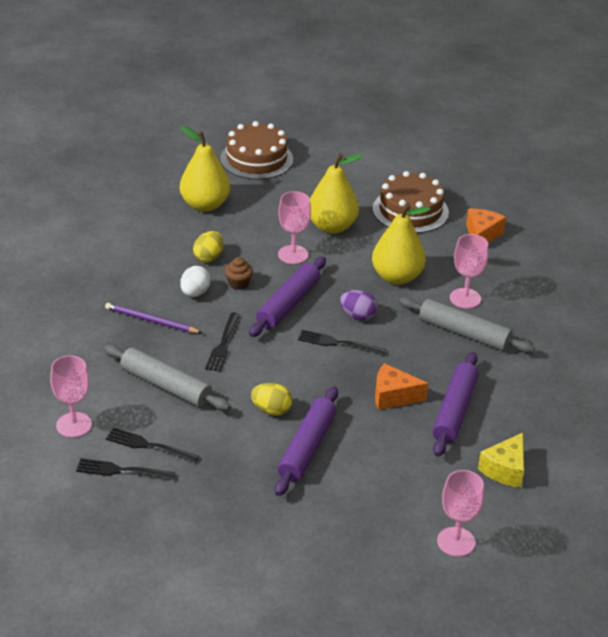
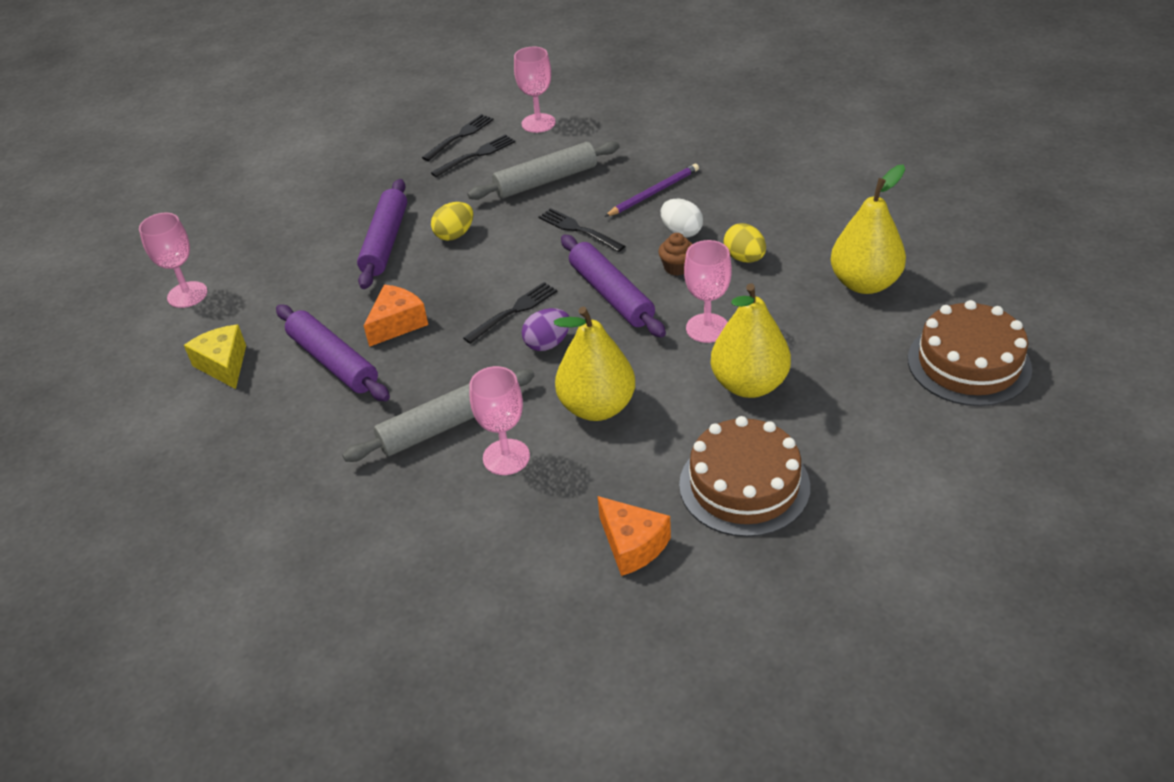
camera: 125 degrees right, 5 degrees up
(307, 448) = (385, 242): purple rolling pin -> purple rolling pin turned 45 degrees clockwise

